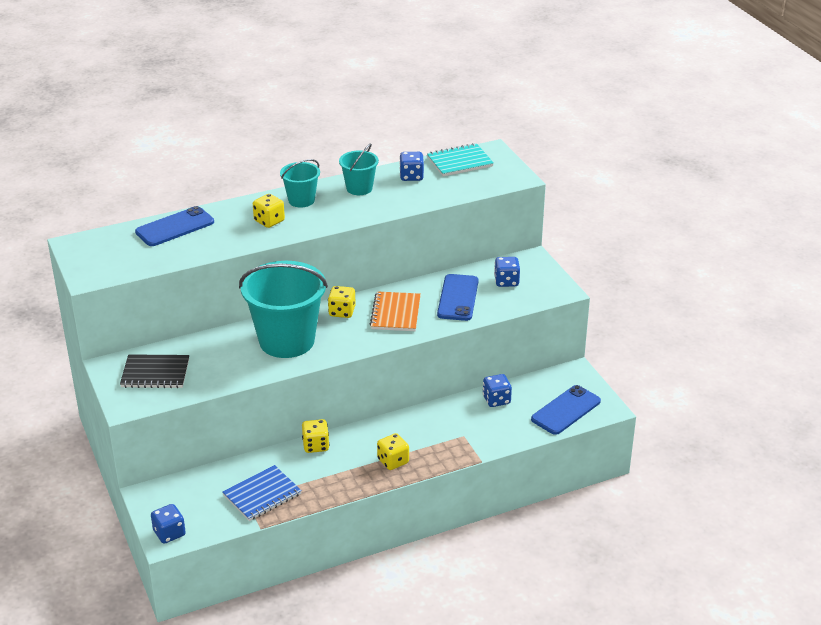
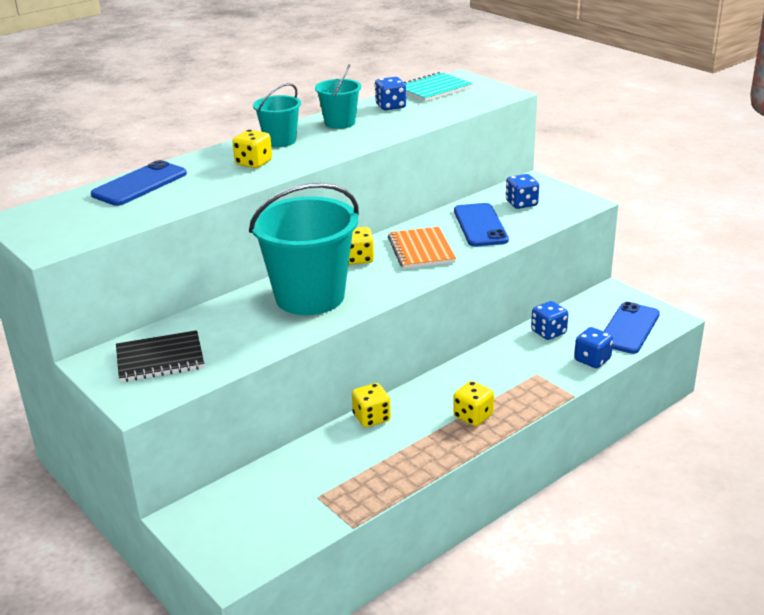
camera: 15 degrees left, 5 degrees down
(169, 533) = (234, 561): blue dice -> blue dice (592, 360)
(262, 495) = (334, 487): blue notebook -> none

